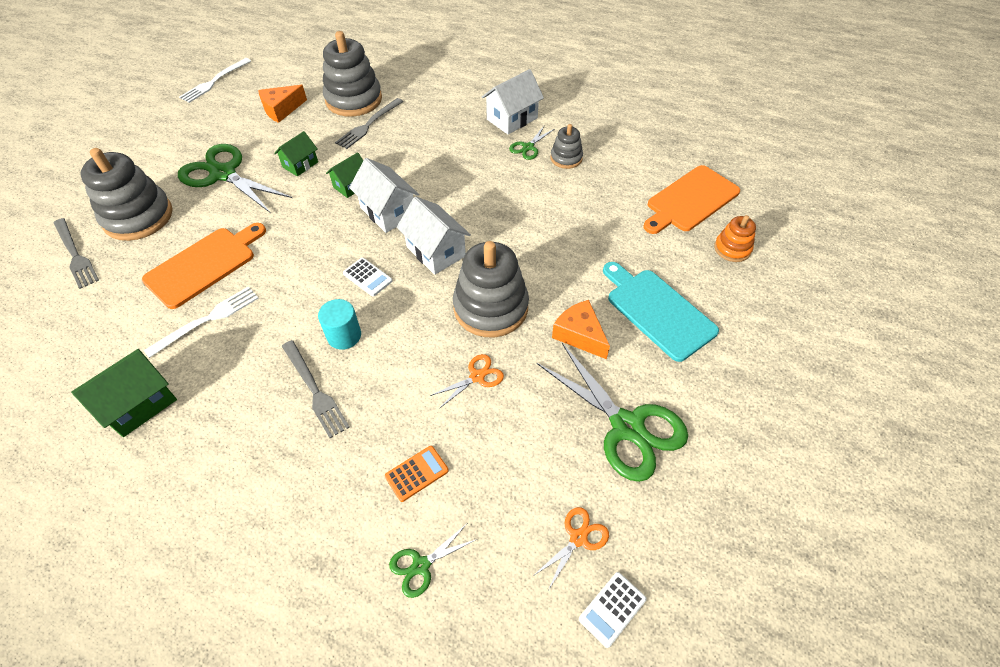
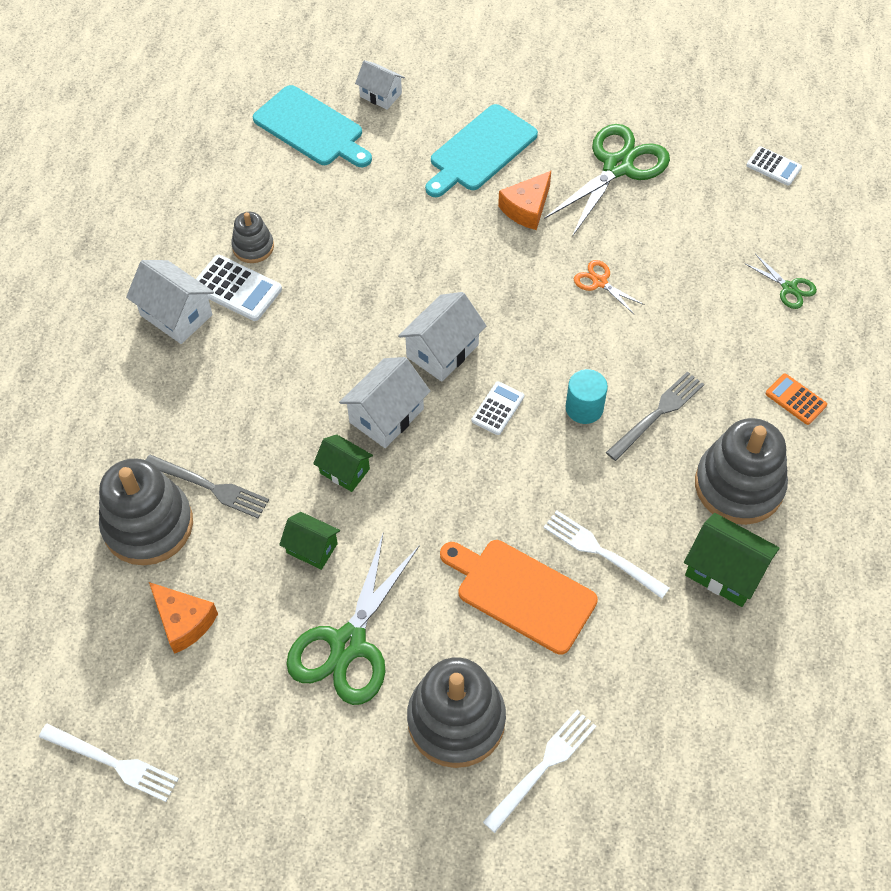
camera: 100 degrees left, 5 degrees up
(75, 255) = (543, 767): grey fork -> white fork
(417, 473) = (713, 308): orange calculator -> orange calculator (795, 399)
(491, 307) = (511, 285): grey stacking toy -> grey stacking toy (738, 485)
(528, 147) = (236, 289): green scissors -> white calculator
(578, 538) = (728, 191): orange scissors -> none
(690, 200) = (311, 128): orange cutting board -> turquoise cutting board
(732, 249) = (381, 95): orange stacking toy -> white house

